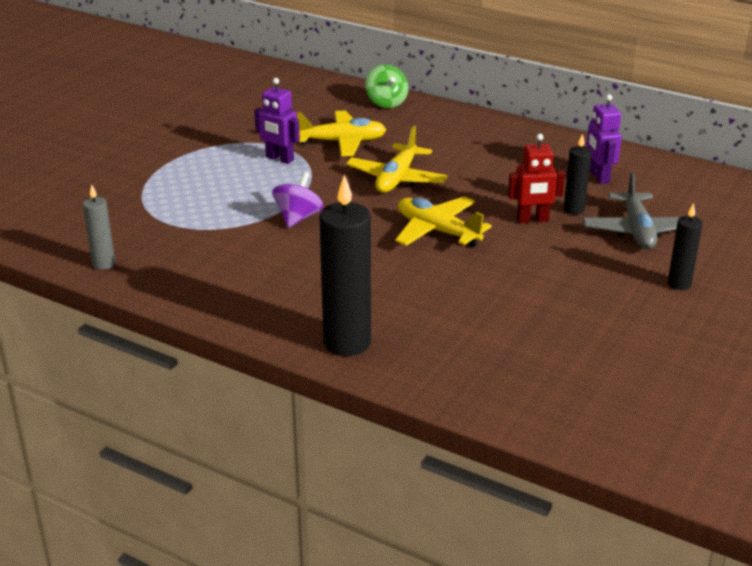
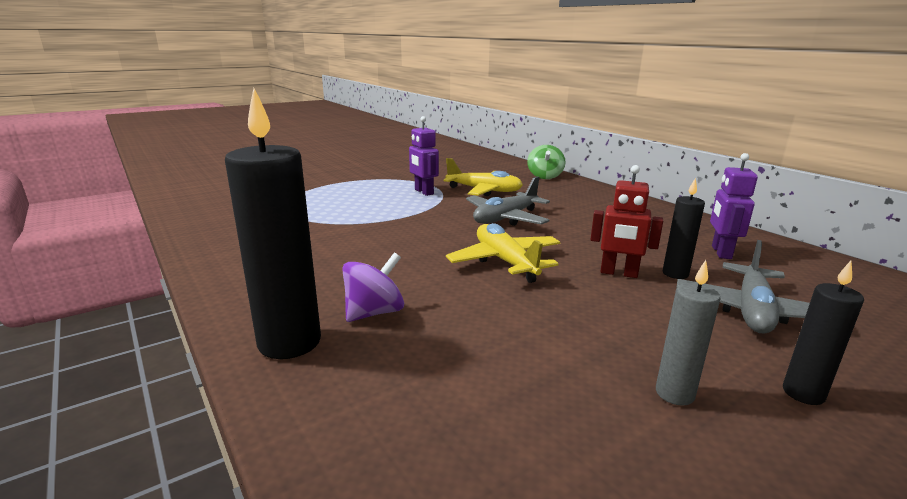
camera: 25 degrees right, 10 degrees down
(103, 264) = (200, 226): grey candle -> grey candle (674, 393)
(298, 218) = (389, 227): purple spinning top -> purple spinning top (374, 312)
(397, 179) = (505, 218): yellow plane -> grey plane

